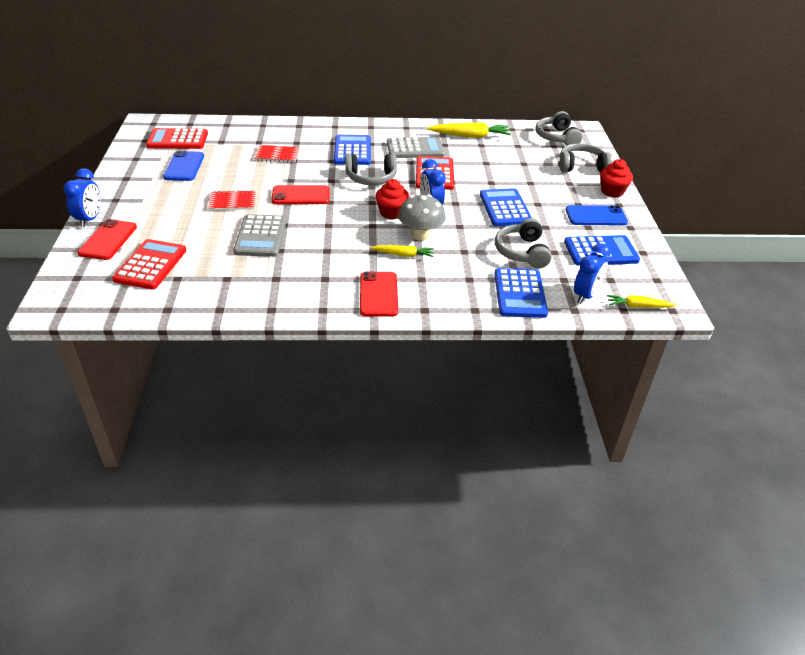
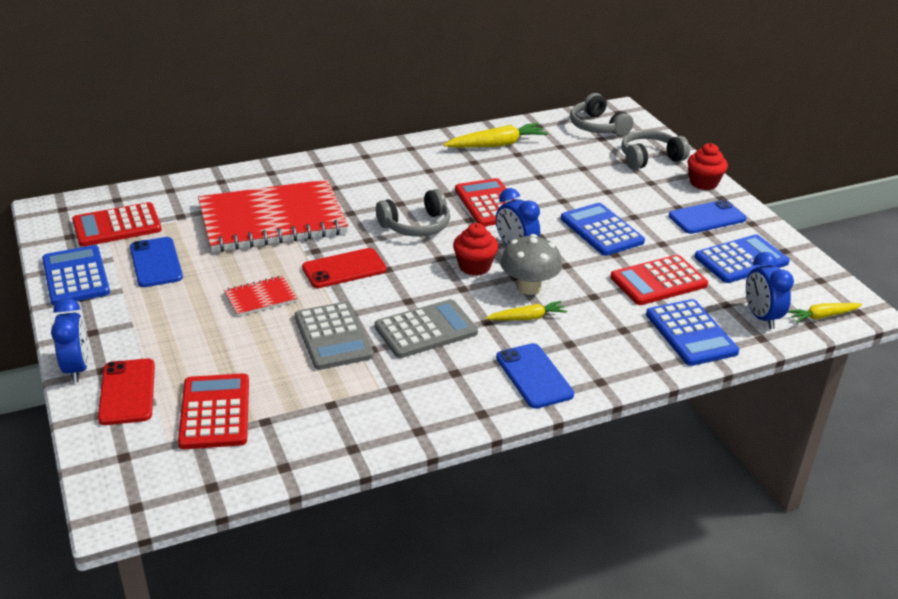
camera: 20 degrees left, 5 degrees down
(277, 155) = (272, 220): red notebook -> red notebook, size x2.39
(352, 151) = (366, 193): blue calculator -> blue calculator (76, 276)
(378, 294) = (534, 376): red phone -> blue phone
(415, 149) = (442, 175): grey calculator -> grey calculator (426, 330)
(522, 252) = (658, 281): grey headphones -> red calculator
(585, 295) = (761, 317): blue clock -> blue clock turned 150 degrees clockwise

